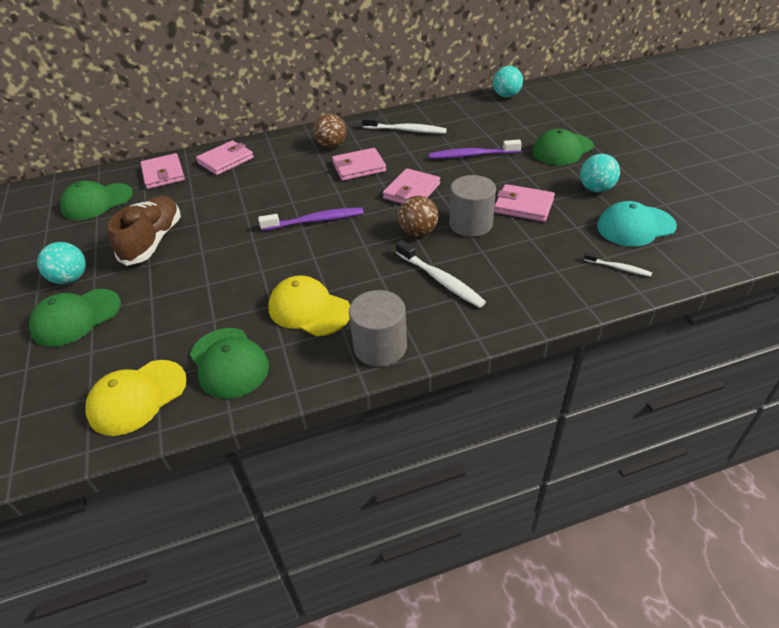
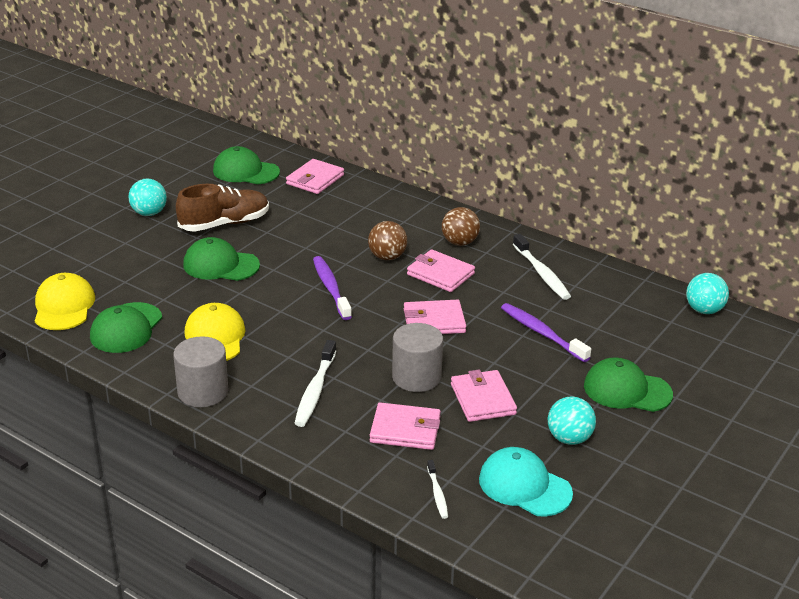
camera: 50 degrees right, 10 degrees down
(76, 317) = (113, 239): green cap -> green cap (220, 265)
(137, 397) = (64, 306): yellow cap -> yellow cap turned 75 degrees clockwise
(226, 160) = (369, 199): pink wallet -> pink wallet (405, 430)
(315, 221) = (331, 288): purple toothbrush -> purple toothbrush turned 150 degrees counterclockwise
(418, 232) = (372, 351): brown ball -> brown ball (387, 257)

